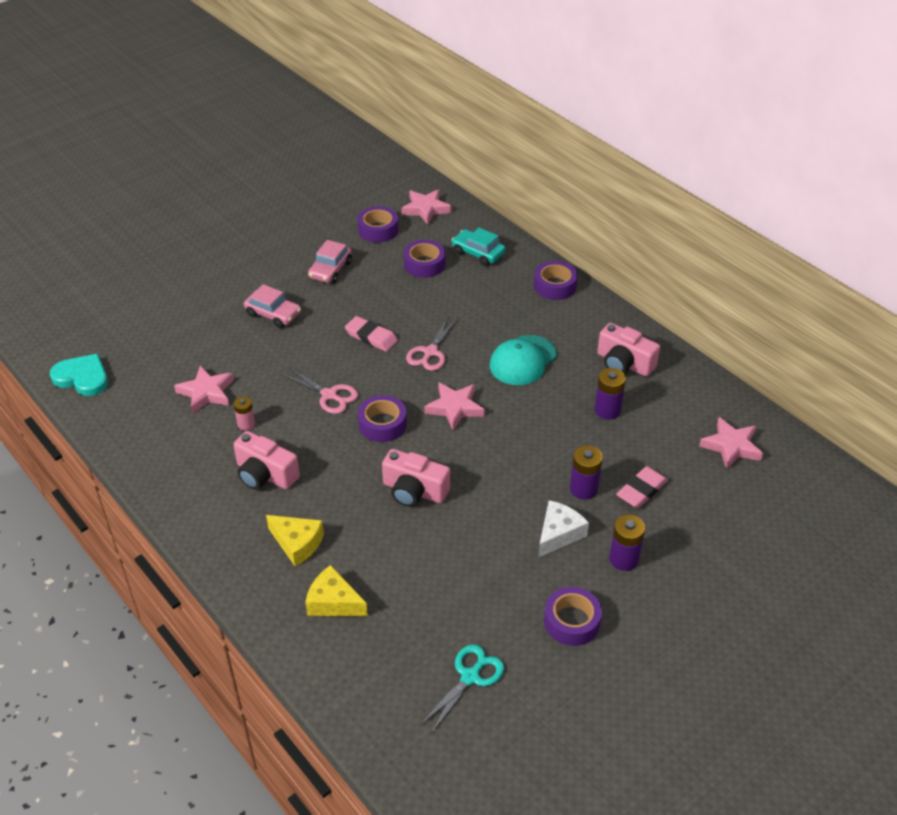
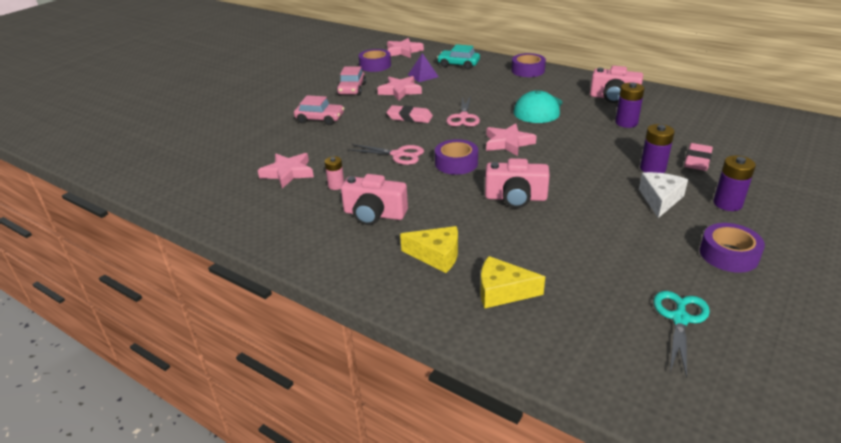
camera: 15 degrees left, 10 degrees down
(82, 377) = (165, 185): turquoise heart -> none
(424, 264) = (423, 75): purple tape -> purple pyramid
(731, 446) = (735, 124): pink star -> pink star (400, 91)

